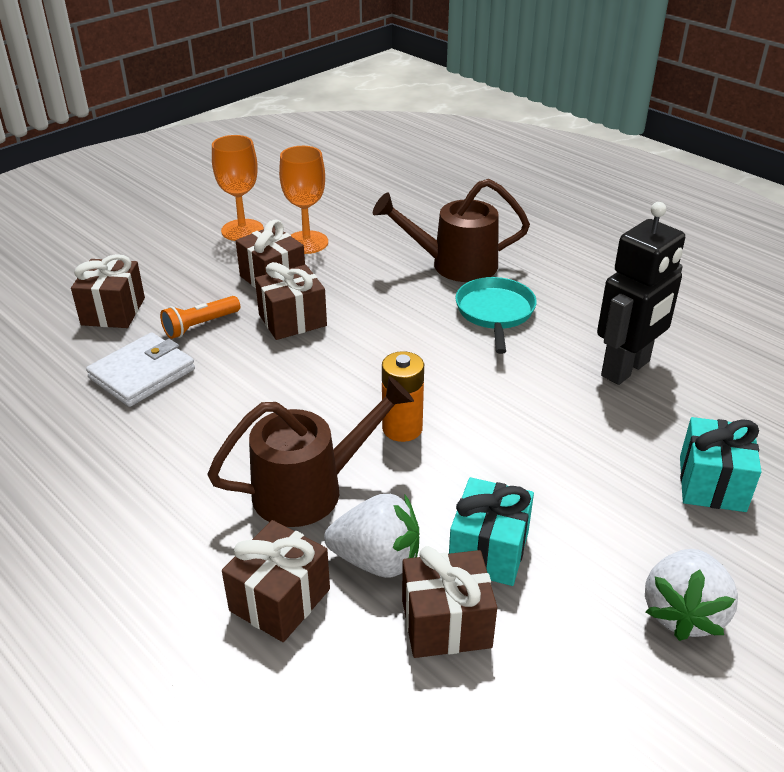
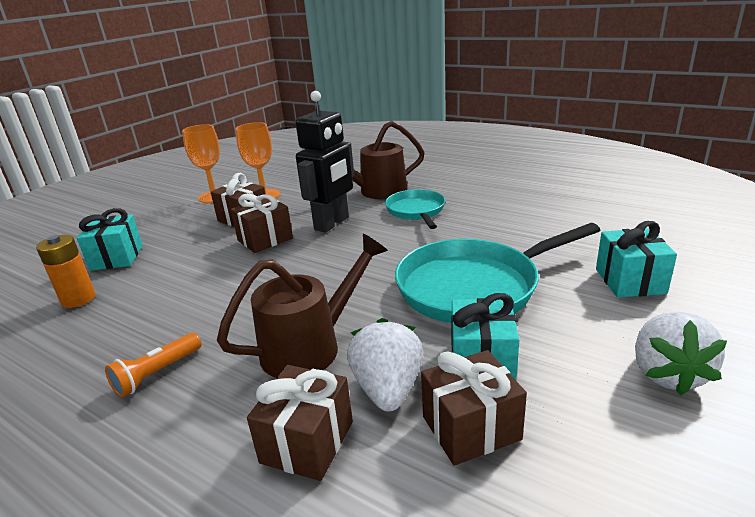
camera: 10 degrees left, 10 degrees down
(113, 311) = (117, 257): brown gift -> turquoise gift
(142, 373) = (146, 293): white wallet -> none
(200, 325) = (191, 254): orange flashlight -> orange flashlight (157, 373)
(377, 560) = (388, 389): white strawberry -> white strawberry turned 90 degrees counterclockwise
(402, 428) = (374, 290): orange battery -> orange battery (78, 299)
(520, 450) = (474, 287): none -> turquoise pan
(626, 369) = (525, 226): black robot -> black robot (332, 223)

